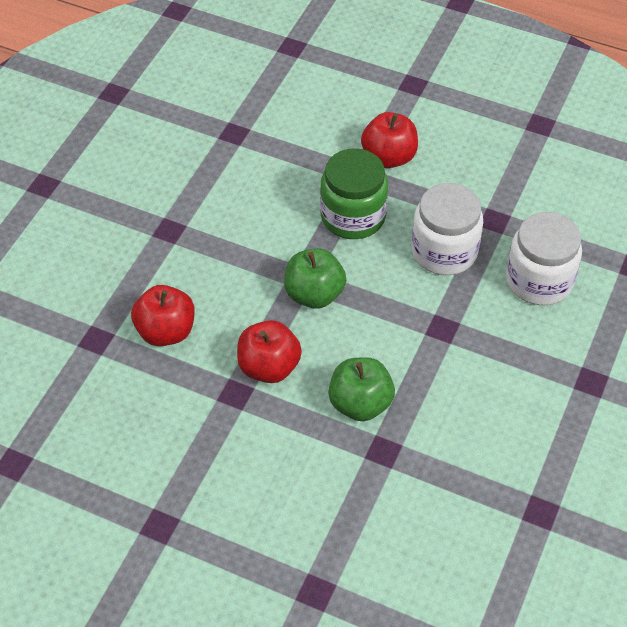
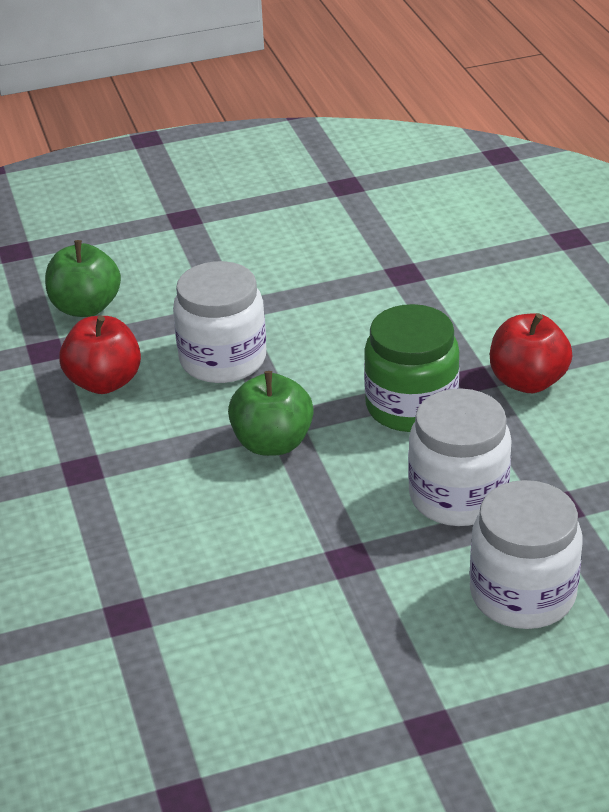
camera: 50 degrees right, 15 degrees down
(213, 264) = (223, 359): none -> white jar
(269, 367) = (140, 470): red apple -> none
(360, 404) = (169, 560): green apple -> green apple (86, 307)

